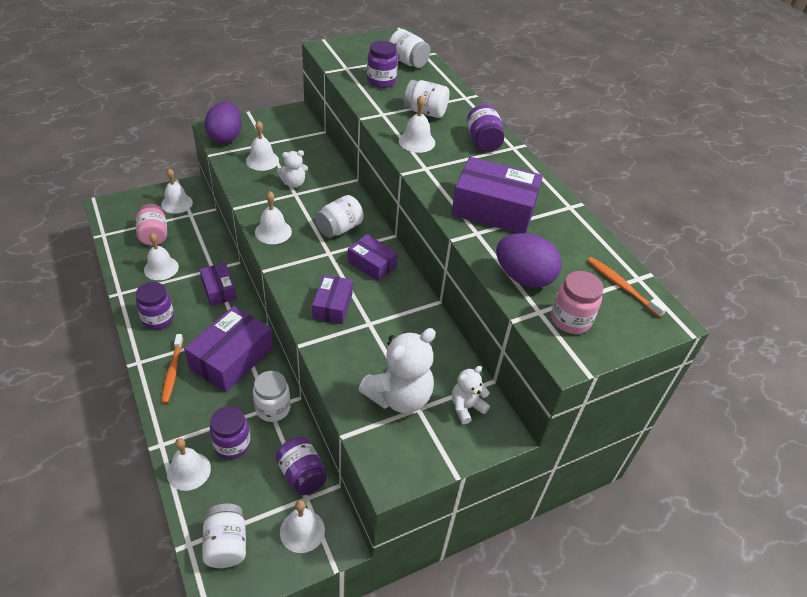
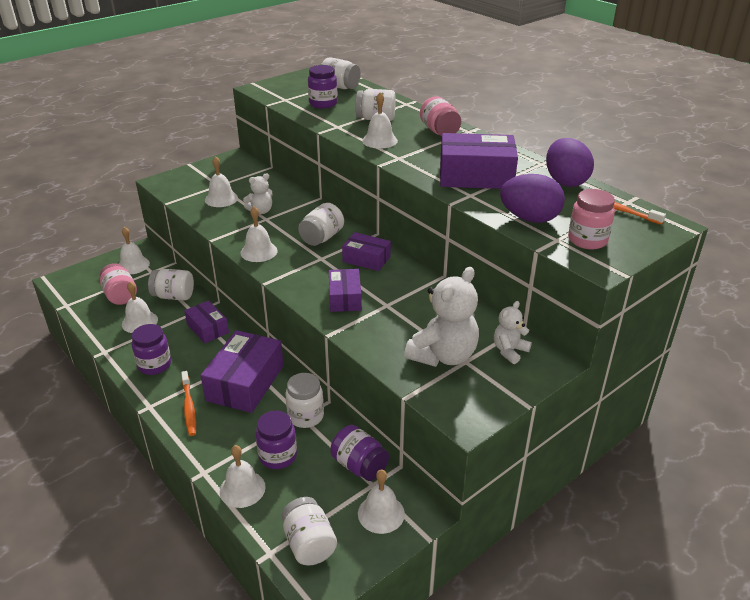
camera: 10 degrees left, 10 degrees down
(201, 247) = (174, 296): none -> white jar
(225, 137) = (176, 187): purple egg -> purple egg (565, 181)
(483, 142) = (439, 131): purple jar -> pink jar

